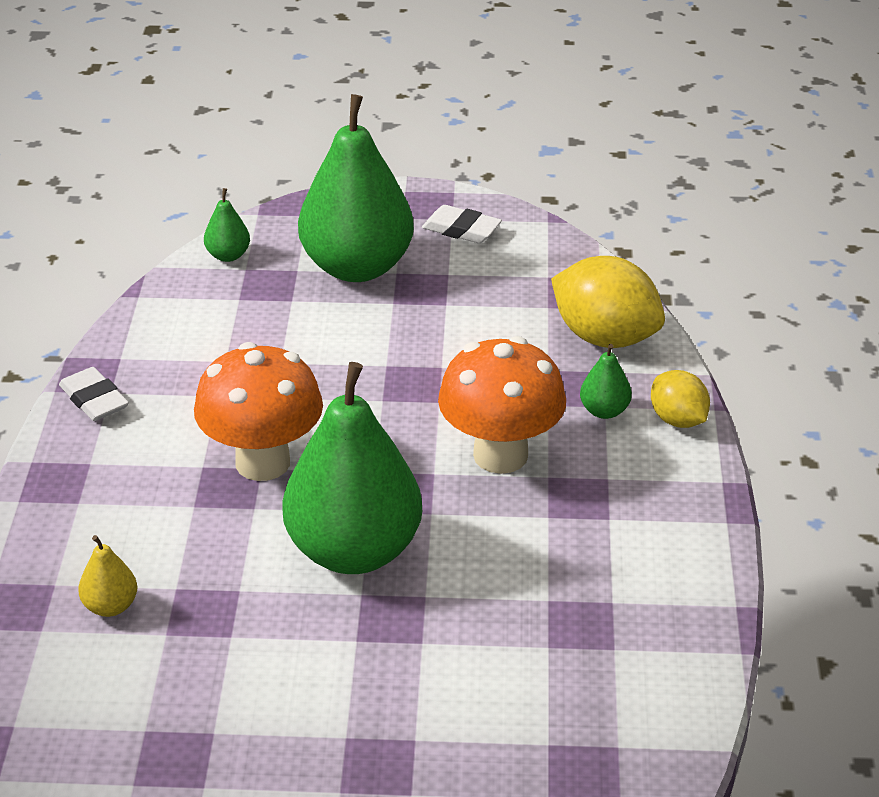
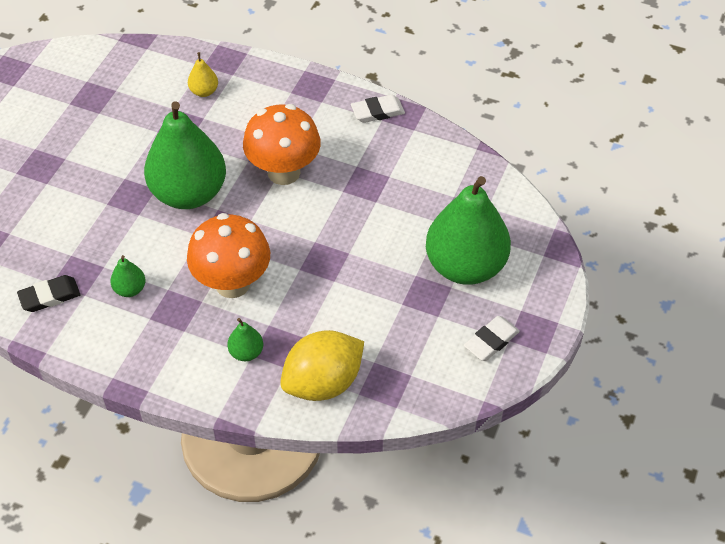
camera: 110 degrees right, 15 degrees up
(228, 256) = (506, 201): green pear -> green pear (130, 289)
(639, 640) = (50, 296): none -> black eraser
(678, 420) = (217, 390): yellow lemon -> none

